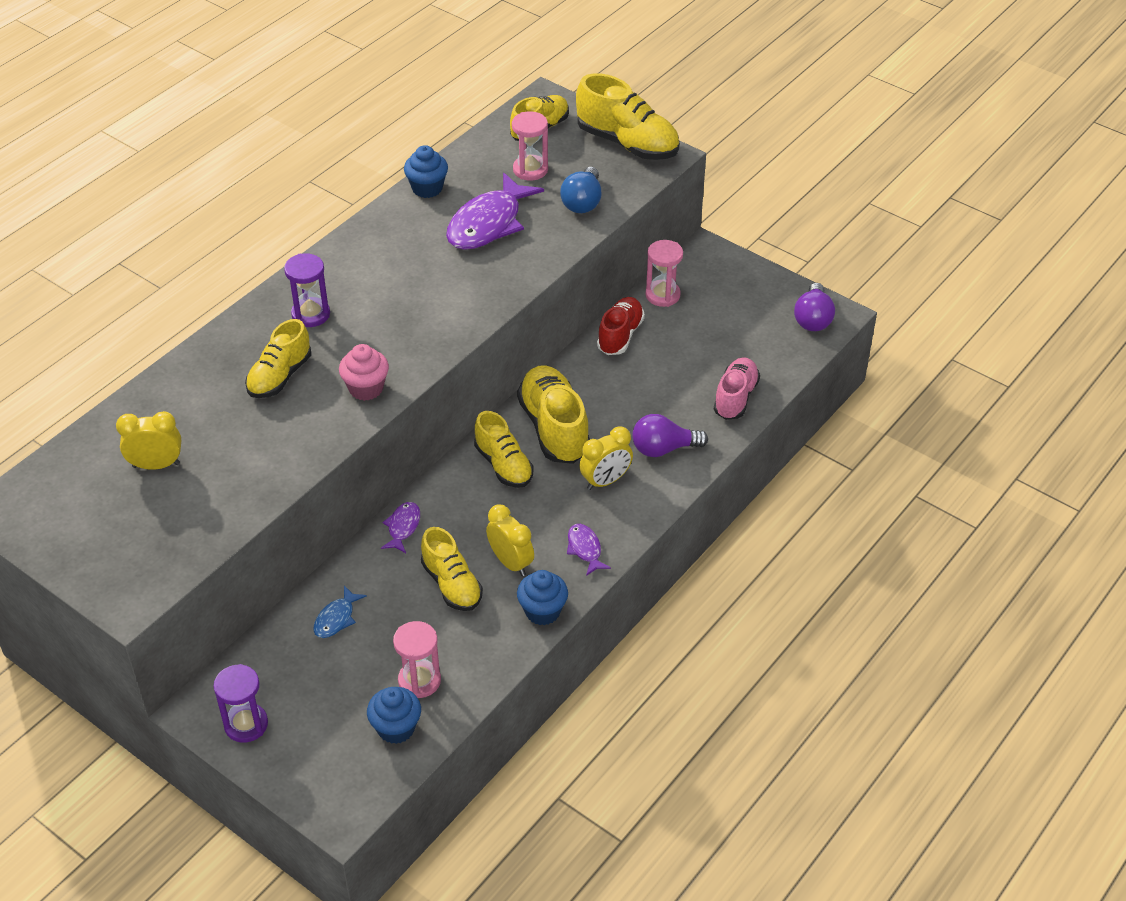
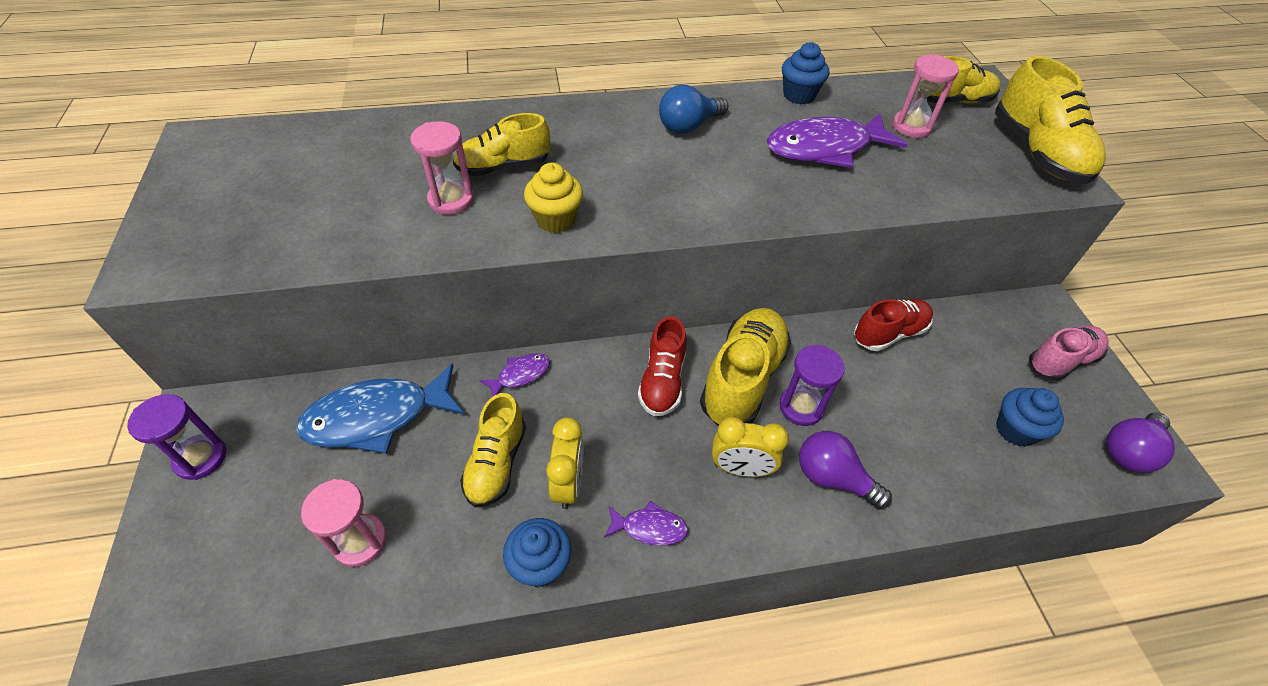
camera: 40 degrees right, 5 degrees up
(156, 465) = (327, 175): yellow clock -> none
(311, 314) = (589, 135): purple hourglass -> purple hourglass (801, 407)
(336, 618) = (377, 417): blue fish -> blue fish, size x2.09
(366, 388) = (555, 219): pink cupcake -> yellow cupcake
(396, 728) = (284, 575): blue cupcake -> blue cupcake (1015, 430)
(504, 465) = (662, 381): yellow shoe -> red shoe
(583, 202) = (939, 178): blue light bulb -> blue light bulb (688, 126)
(585, 549) = (650, 528): purple fish -> purple fish turned 75 degrees clockwise
(662, 295) = (966, 322): pink hourglass -> pink hourglass (451, 200)
(735, 398) = (963, 478): pink shoe -> pink shoe (1061, 361)

